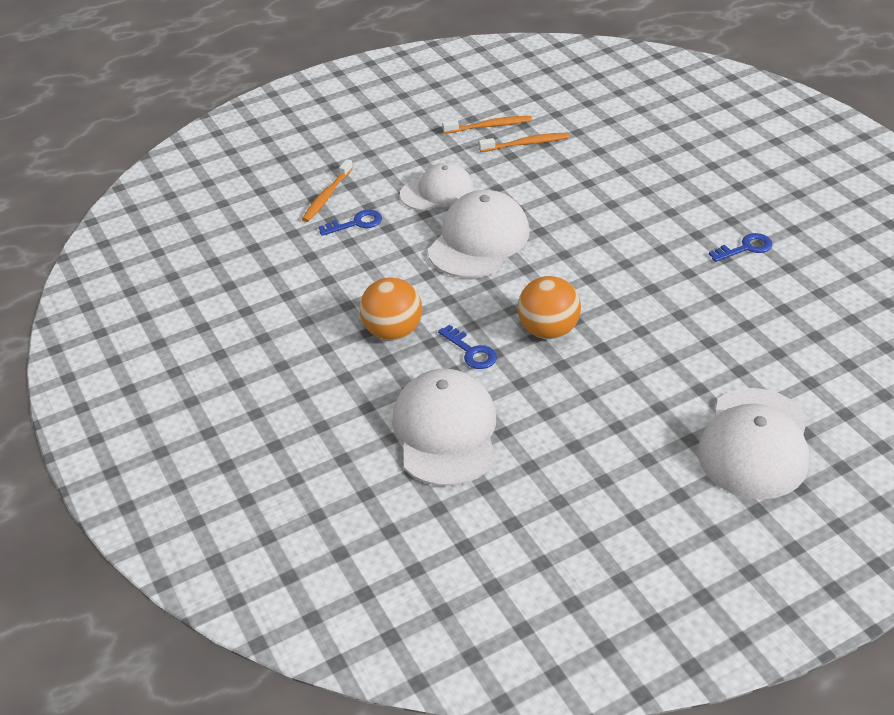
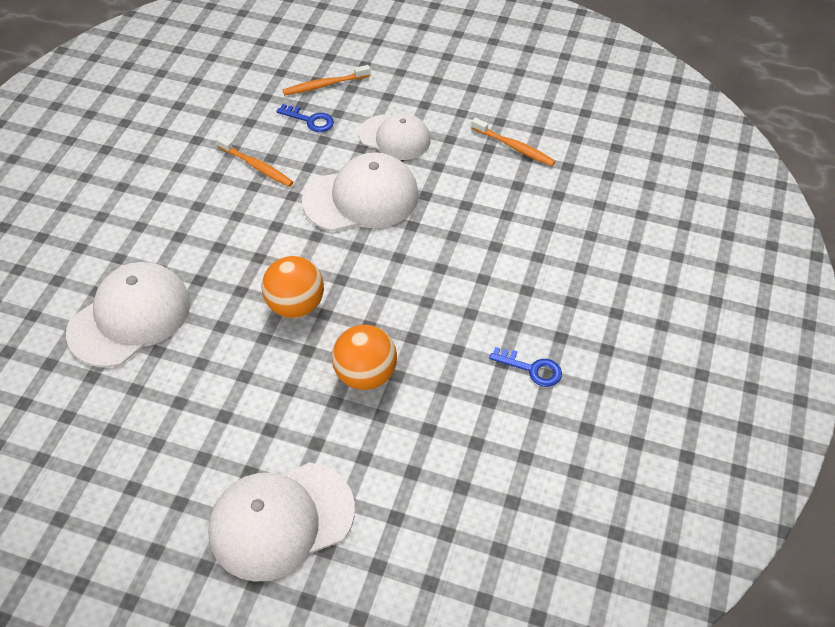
camera: 45 degrees right, 10 degrees up
(393, 331) = (210, 219): orange ball -> orange ball (365, 374)
(471, 351) = (229, 276): blue key -> none
(489, 126) = (511, 112): orange toothbrush -> orange toothbrush (256, 166)

